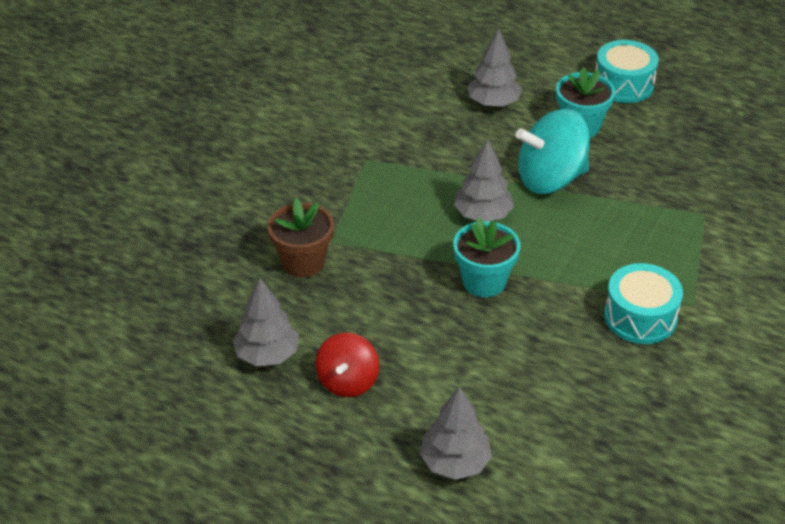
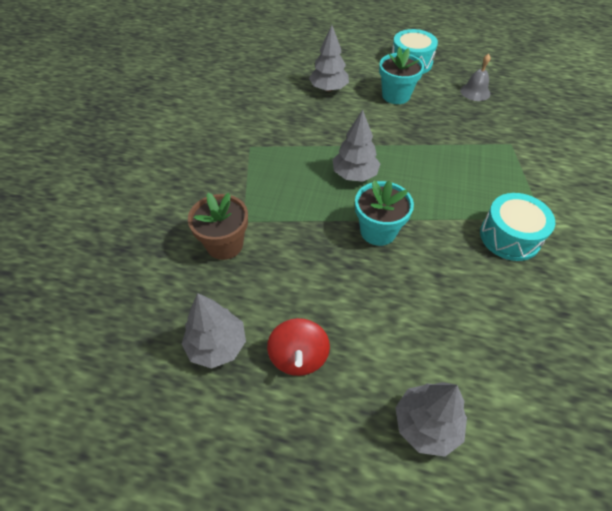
camera: 15 degrees left, 10 degrees up
(550, 179) = (392, 137): turquoise spinning top -> none
(693, 139) = (475, 92): none -> grey bell

